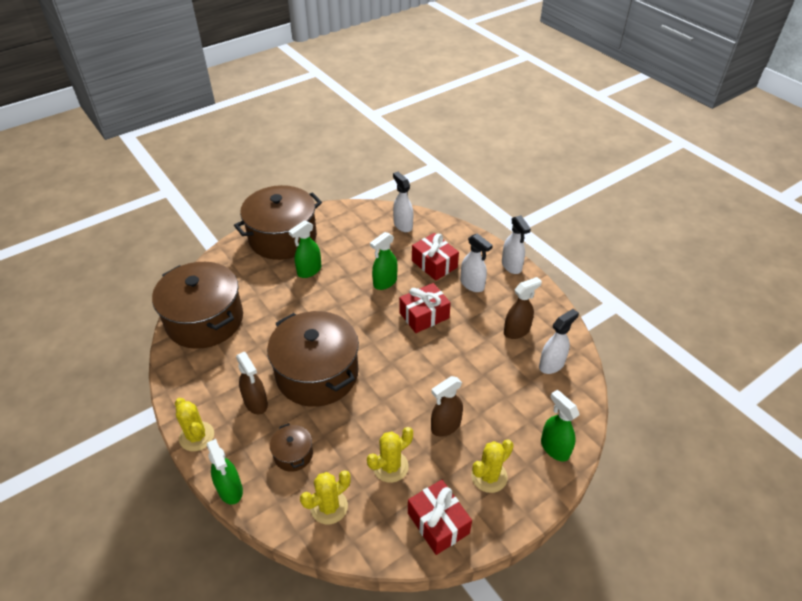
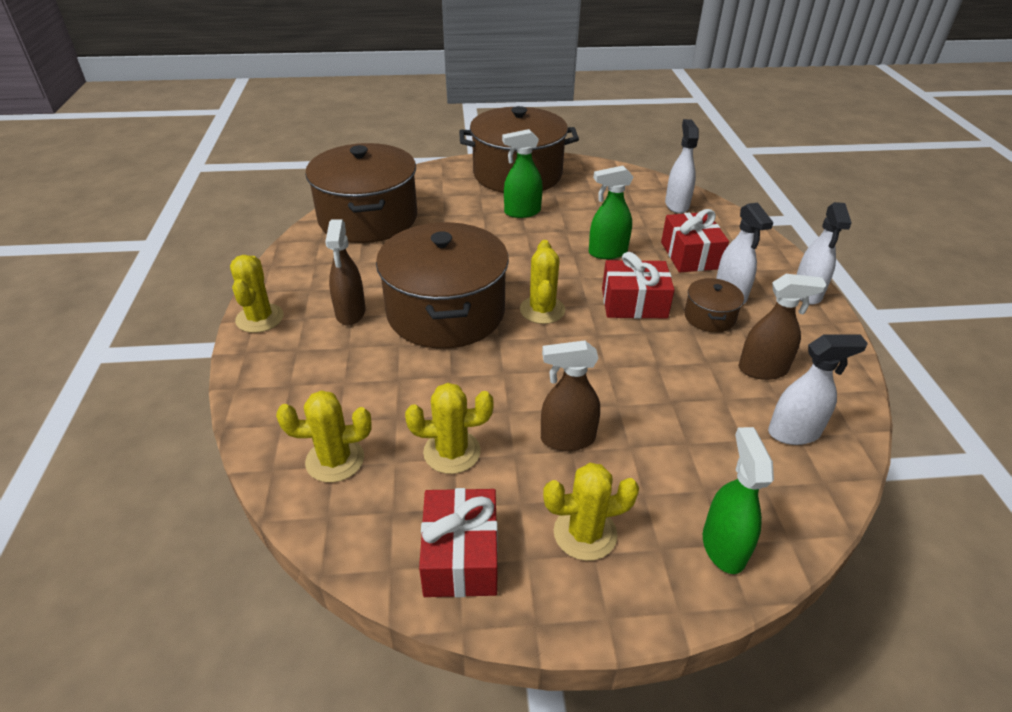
camera: 30 degrees right, 5 degrees down
(230, 490) = (243, 386): green spray bottle -> none
(293, 454) = (344, 382): brown pot -> brown pot (709, 317)
(374, 345) = (542, 310): none -> yellow cactus

